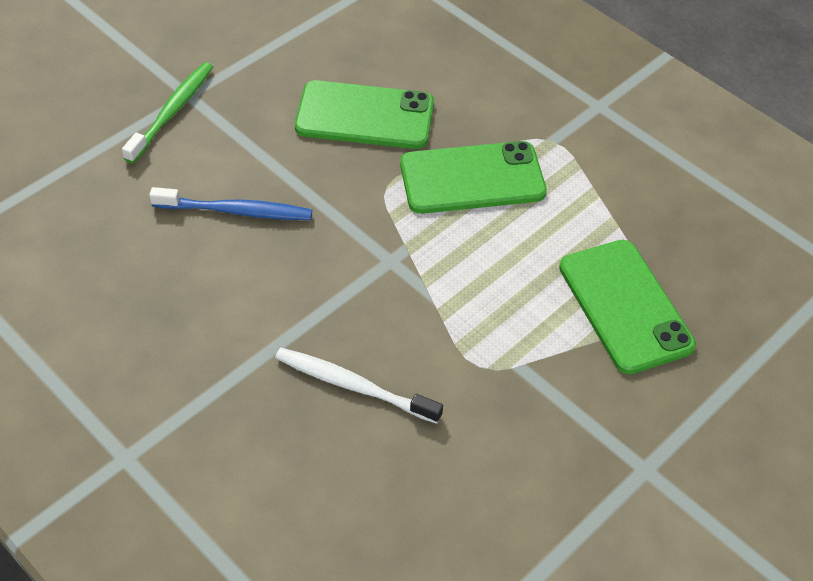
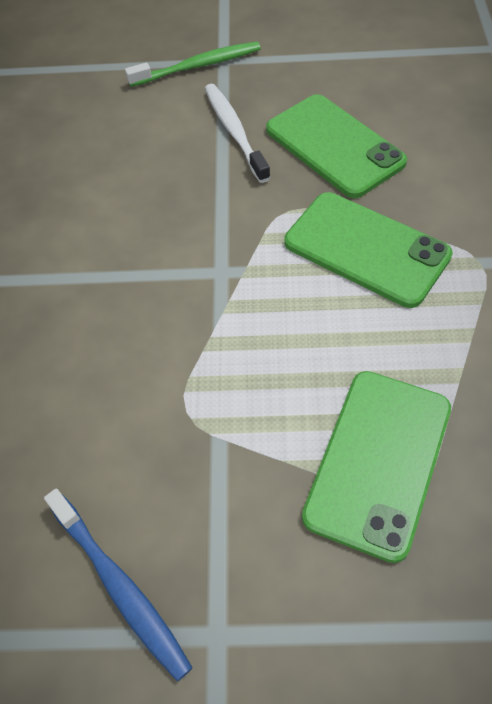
camera: 50 degrees right, 5 degrees up
(235, 211) = (155, 160): blue toothbrush -> blue toothbrush (119, 586)
(354, 386) = (77, 350): white toothbrush -> white toothbrush (235, 132)

